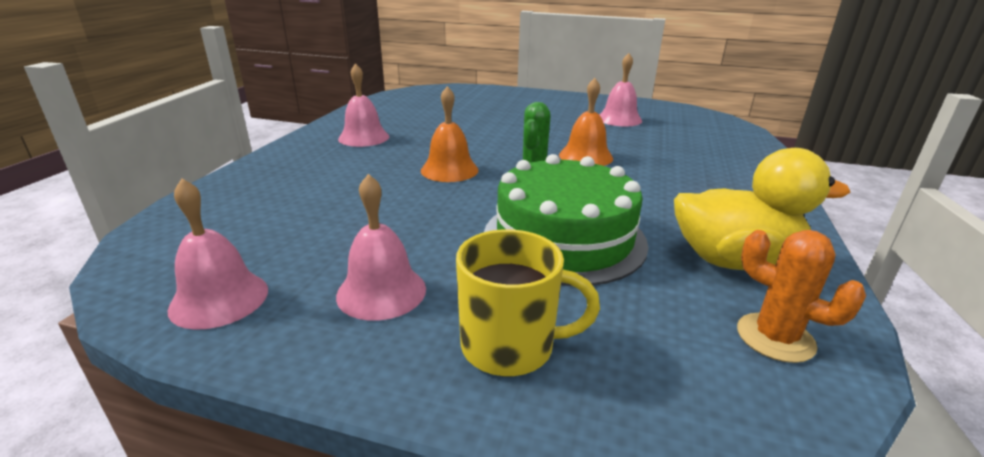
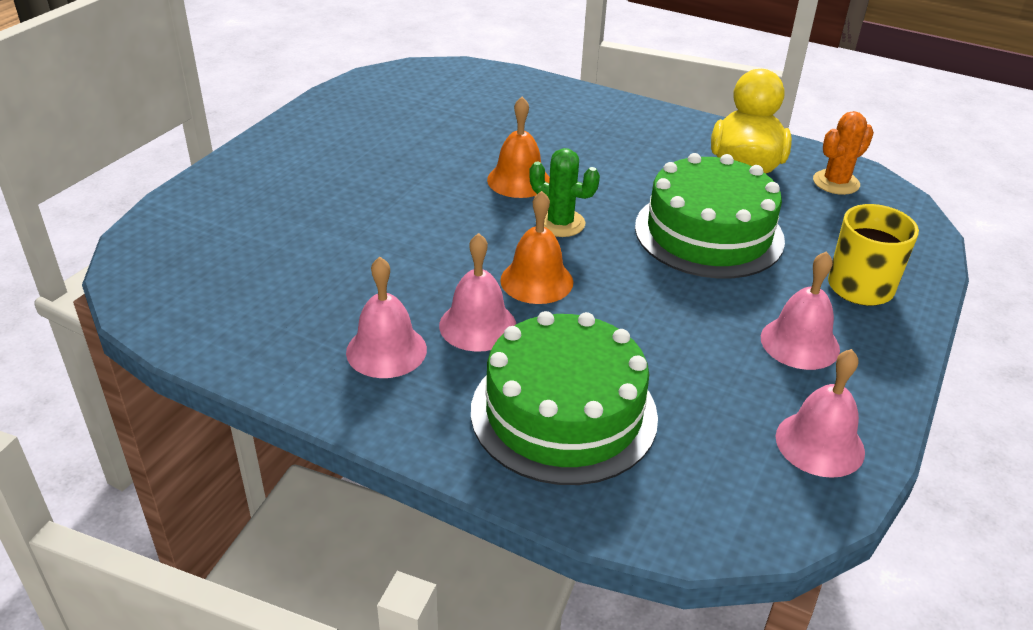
camera: 80 degrees left, 10 degrees up
(295, 186) = (563, 413): none -> green cake
(619, 119) = (397, 128): pink bell -> pink bell (478, 325)

